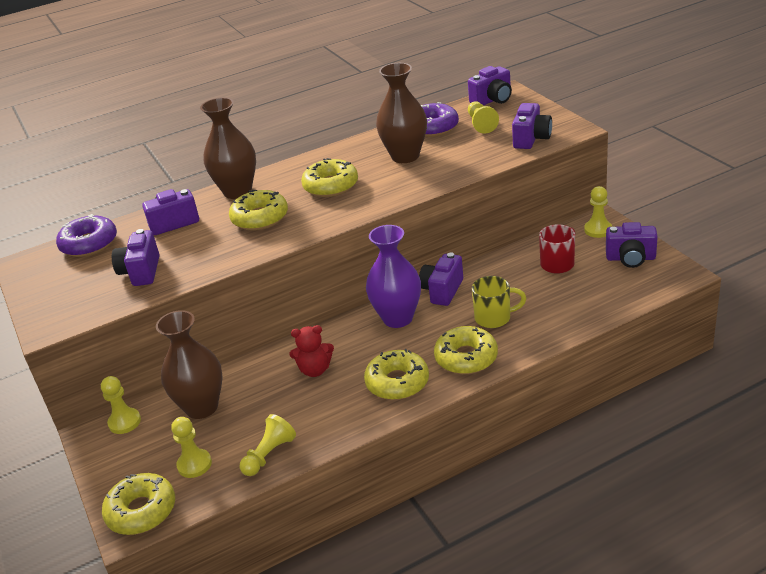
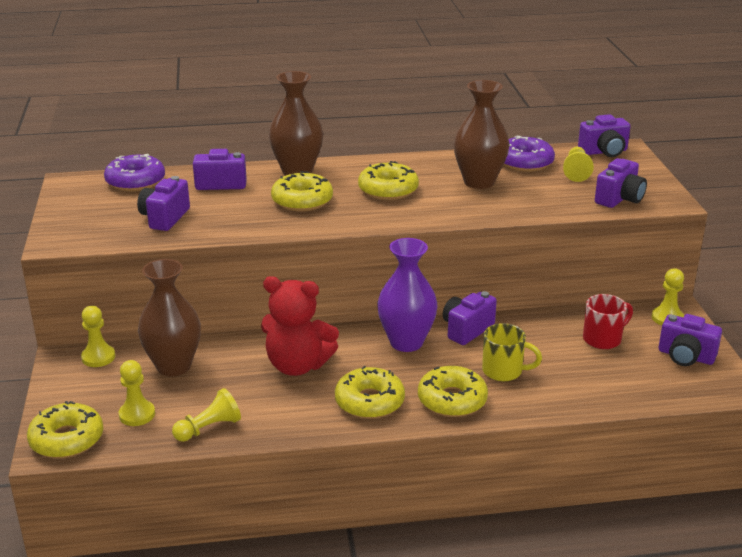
camera: 15 degrees right, 5 degrees down
(315, 370) = (297, 365): red teddy bear -> red teddy bear, size x1.69

